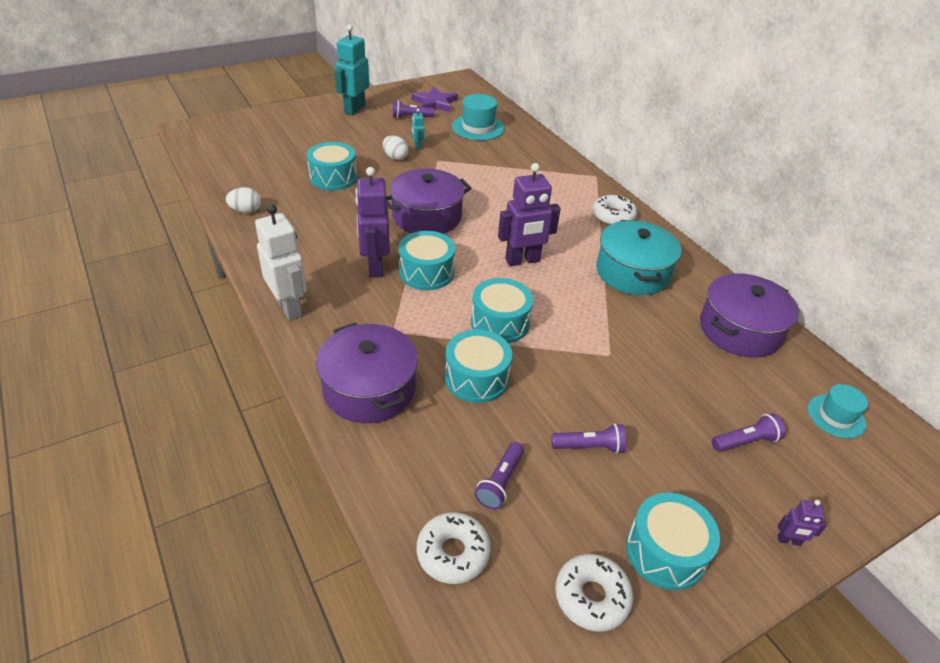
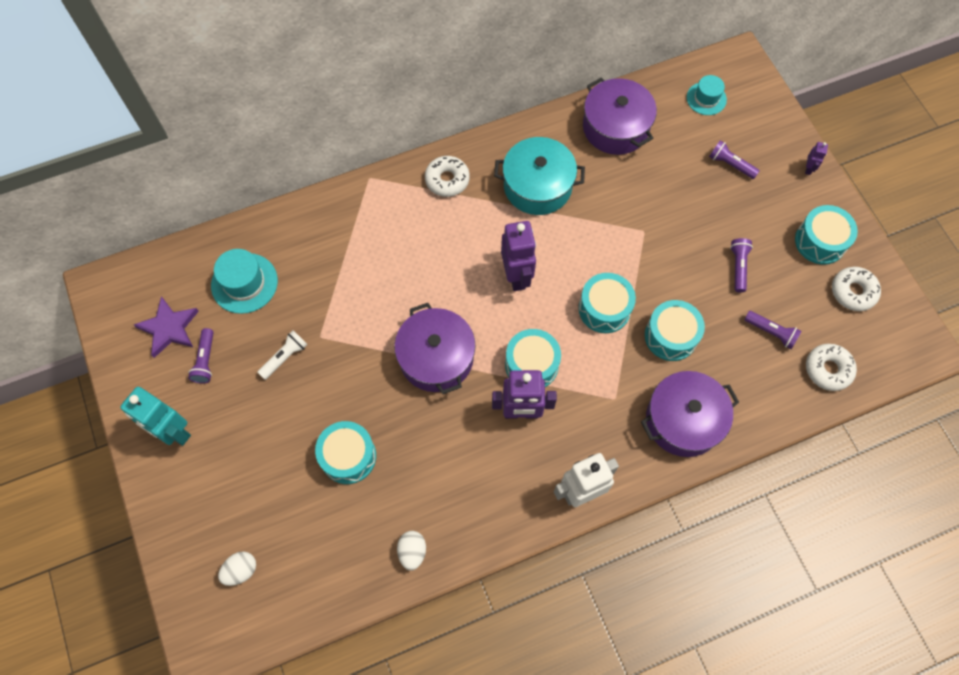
camera: 80 degrees left, 25 degrees up
(395, 157) = (308, 384): white egg -> white egg (241, 570)
(417, 146) = (285, 357): turquoise robot -> white flashlight
(745, 441) = (730, 164): purple flashlight -> purple flashlight turned 45 degrees counterclockwise

